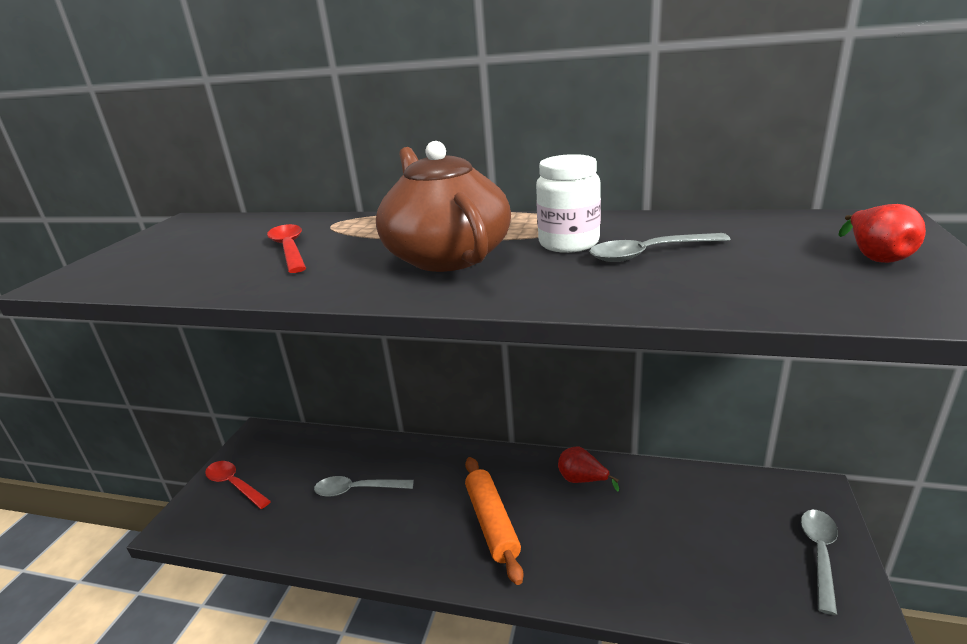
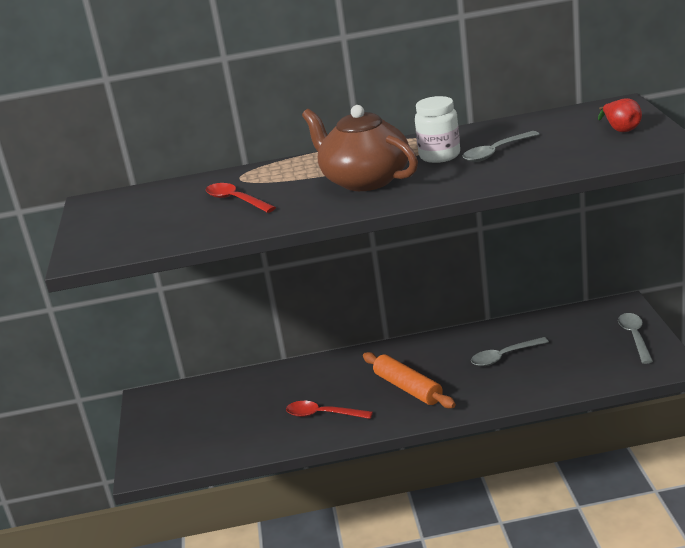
camera: 20 degrees left, 0 degrees up
(234, 485) = (166, 433): red spoon -> red spoon (322, 414)
(357, 490) = (282, 403): grey spoon -> grey spoon (504, 357)
(582, 480) = (458, 345): red pear -> none

